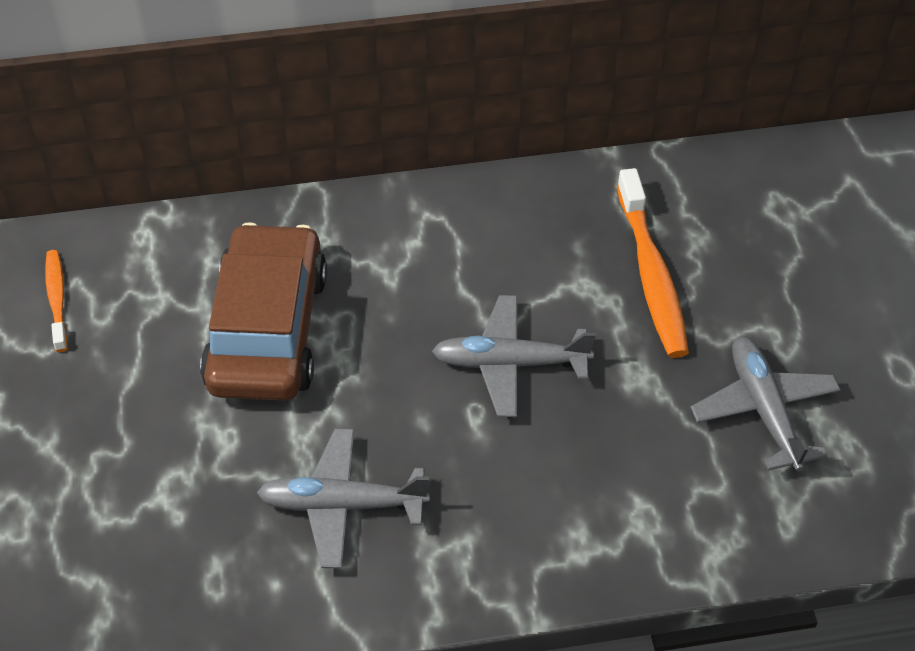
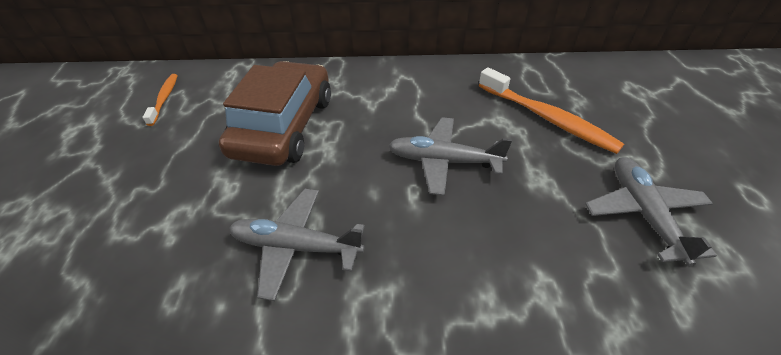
camera: 10 degrees right, 5 degrees down
(651, 275) = (547, 118): orange toothbrush -> orange toothbrush turned 45 degrees counterclockwise

